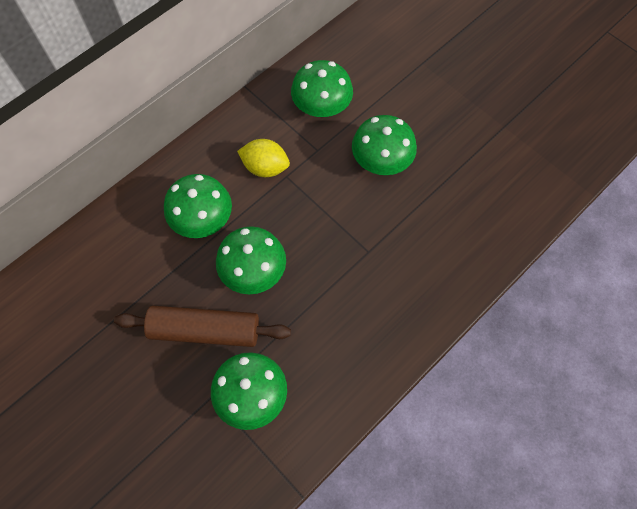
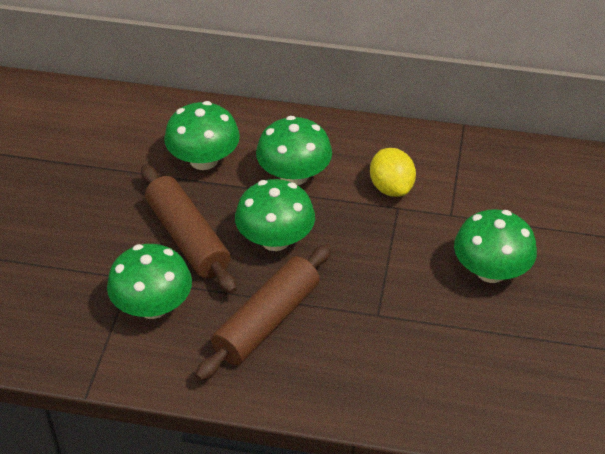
camera: 55 degrees right, 20 degrees down
(321, 107) = (503, 191): green mushroom -> green mushroom (203, 160)
(324, 325) = (267, 321): none -> brown rolling pin

